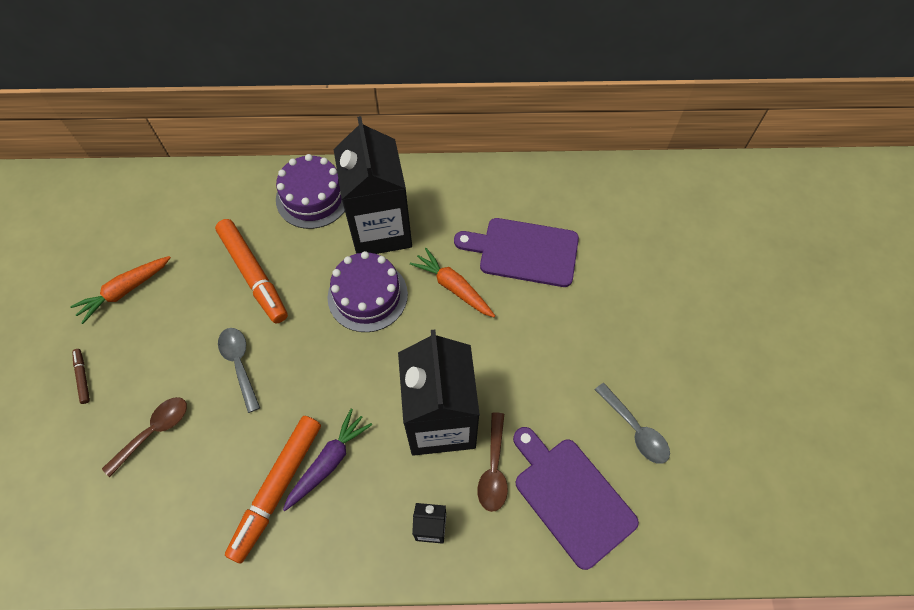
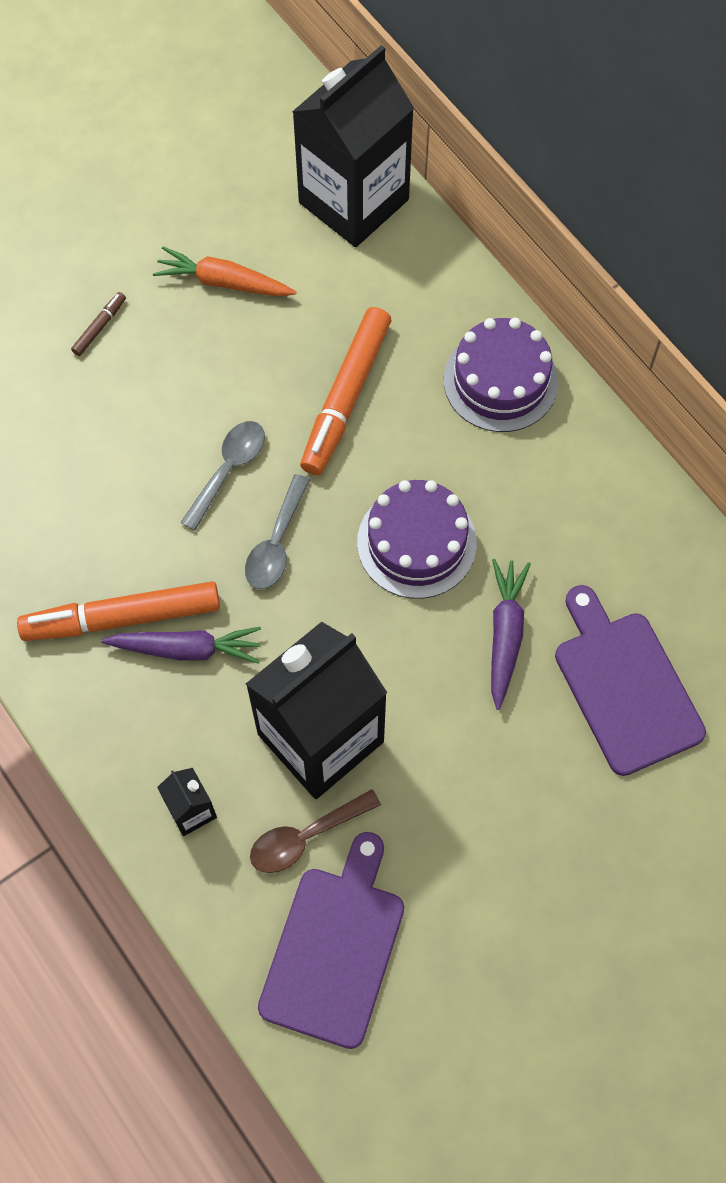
camera: 55 degrees right, 5 degrees up
(154, 431) = (94, 445): brown spoon -> none
(380, 229) = (518, 491): black carton -> black carton (353, 201)
(453, 287) = (505, 634): orange carrot -> purple carrot
(635, 430) = (476, 978): grey spoon -> grey spoon (276, 543)

